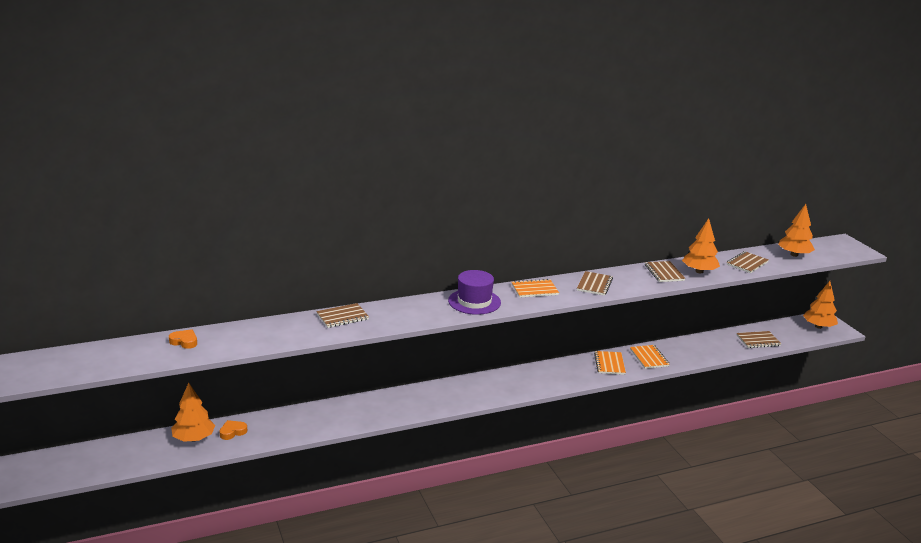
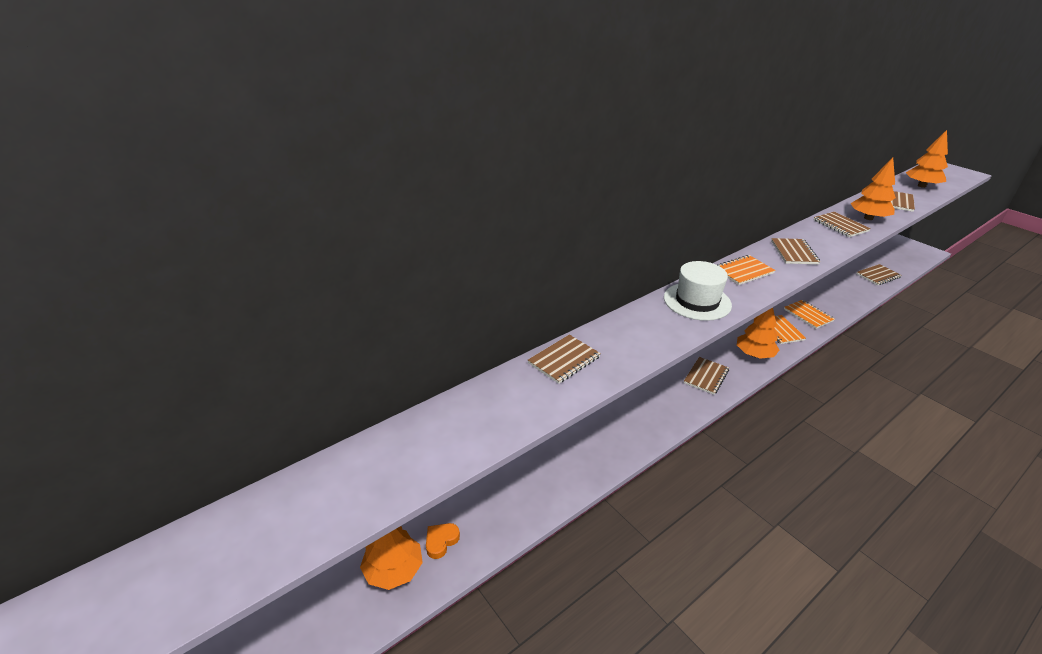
camera: 15 degrees left, 10 degrees up
(184, 341) = (369, 463): orange heart -> none
(474, 301) = (697, 301): purple hat -> white hat
(509, 382) = (706, 376): none -> brown notebook
(818, 326) = (908, 251): orange tree -> orange tree (754, 354)

